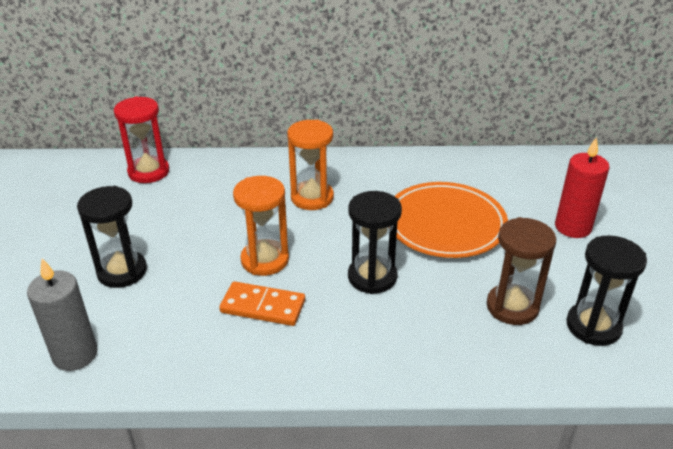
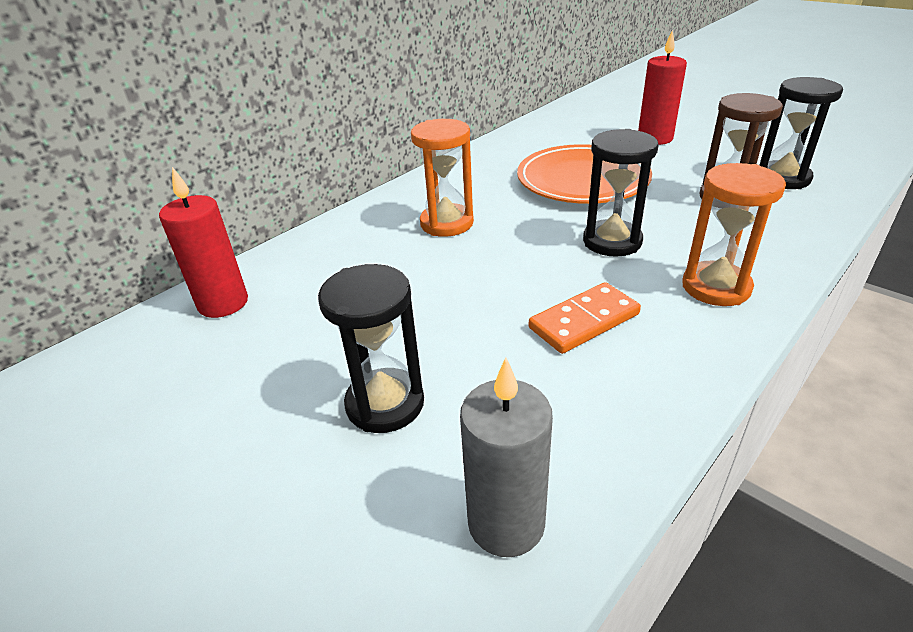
camera: 45 degrees left, 0 degrees up
(148, 172) = (223, 303): red hourglass -> red candle
(265, 260) = (507, 289): orange hourglass -> orange hourglass (716, 287)

